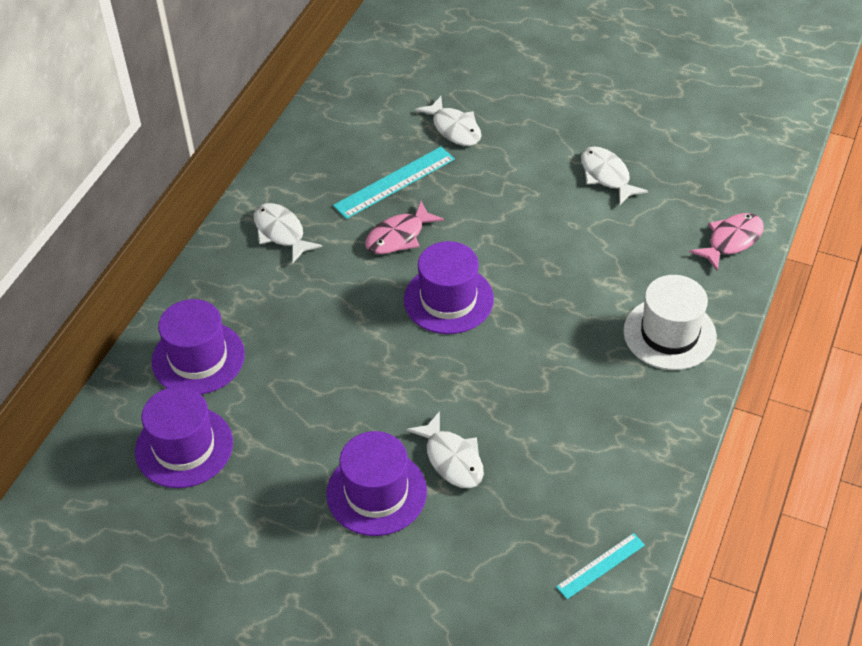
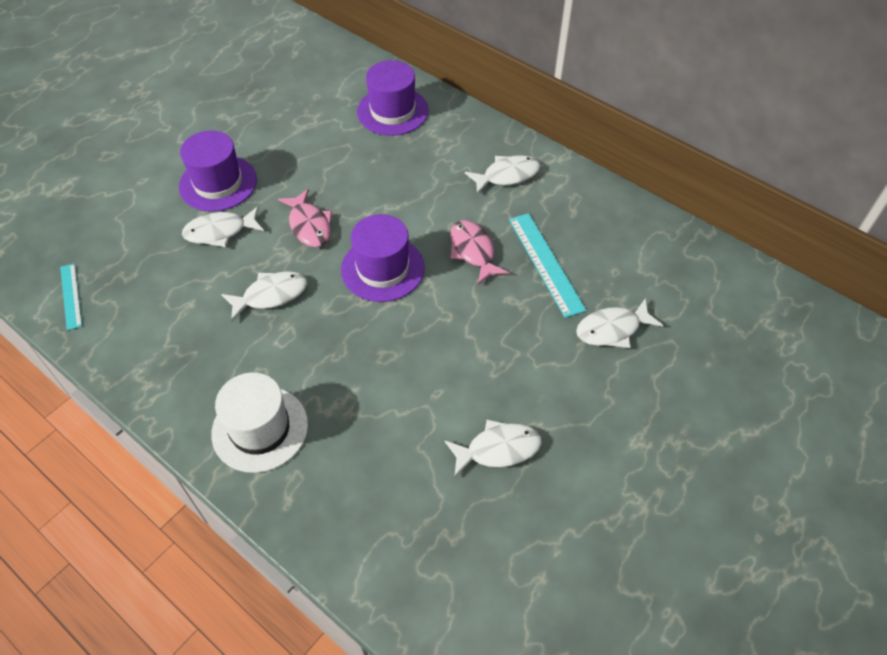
camera: 105 degrees right, 5 degrees up
(184, 447) = (316, 95): purple hat -> none
(520, 379) = (271, 295): none -> white fish
(731, 241) = (353, 541): pink fish -> pink fish (309, 225)

